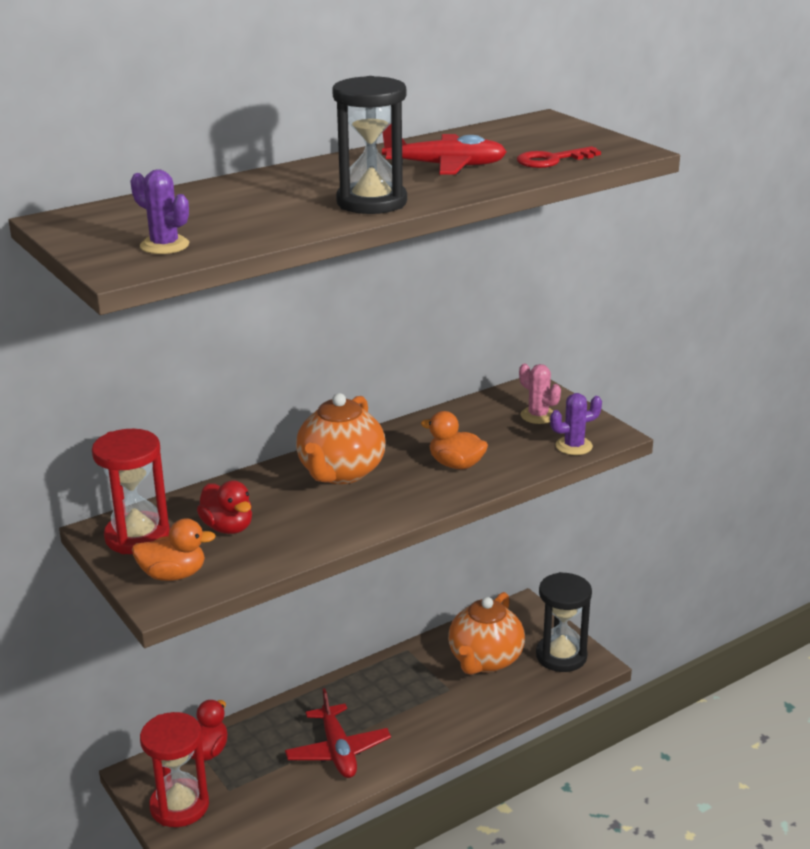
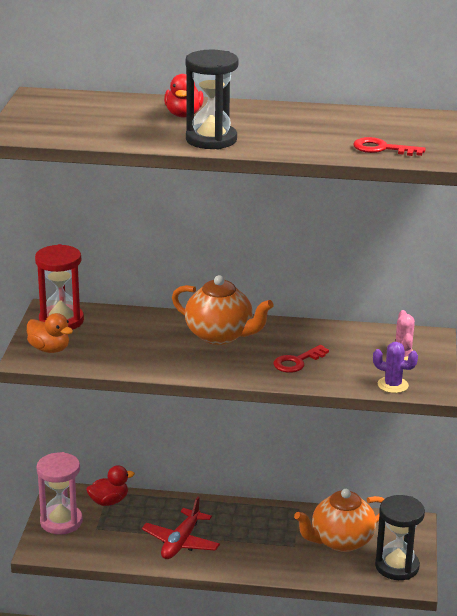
camera: 40 degrees right, 0 degrees up
(164, 245) = (55, 128): purple cactus -> none
(179, 806) = (61, 522): red hourglass -> pink hourglass
(228, 527) = (113, 337): red duck -> red duck (183, 115)
(340, 473) = (220, 335): orange teapot -> orange teapot turned 120 degrees counterclockwise
(445, 166) = (306, 131): red plane -> none
(456, 464) = (297, 362): orange duck -> red key

